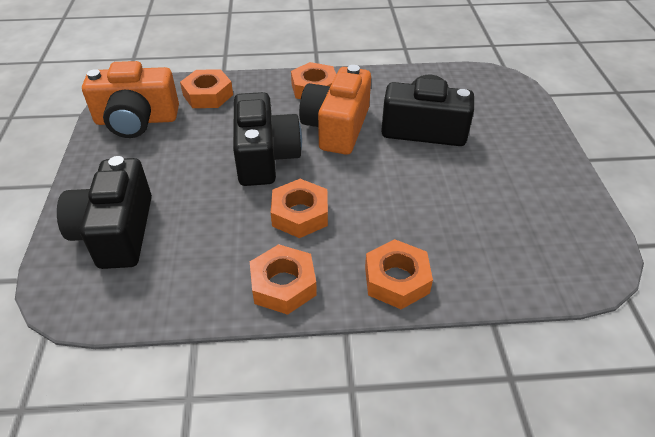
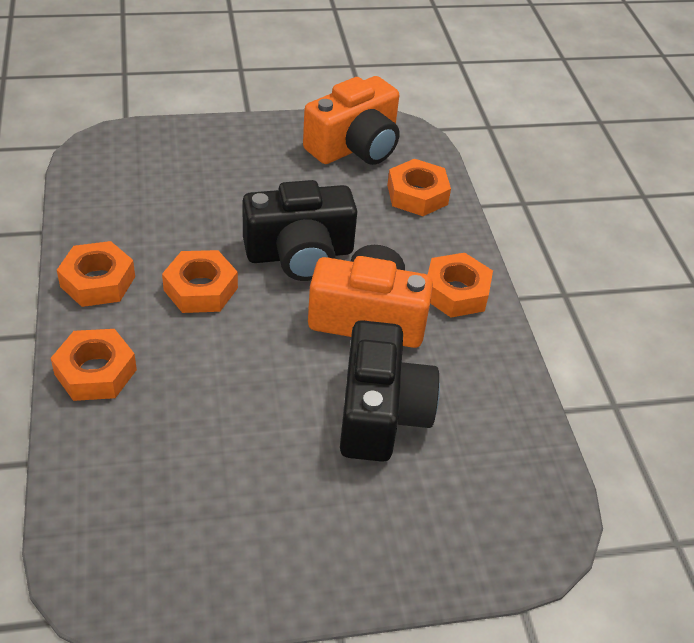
camera: 80 degrees right, 0 degrees up
(116, 232) = (176, 161): black camera -> none
(136, 120) = (355, 146): orange camera -> orange camera turned 120 degrees counterclockwise

